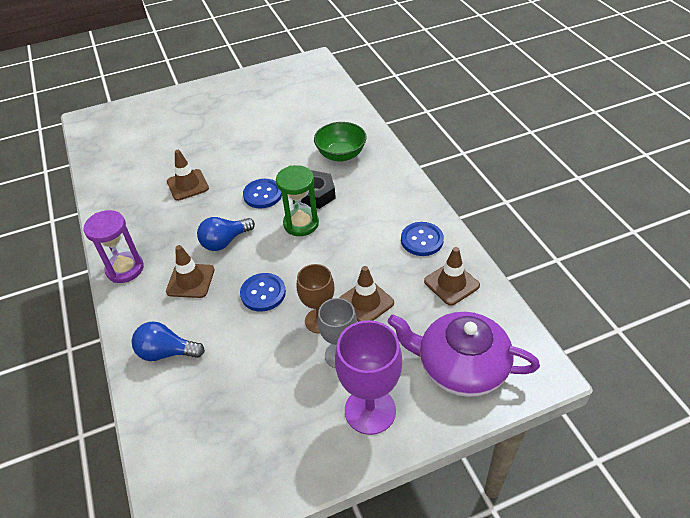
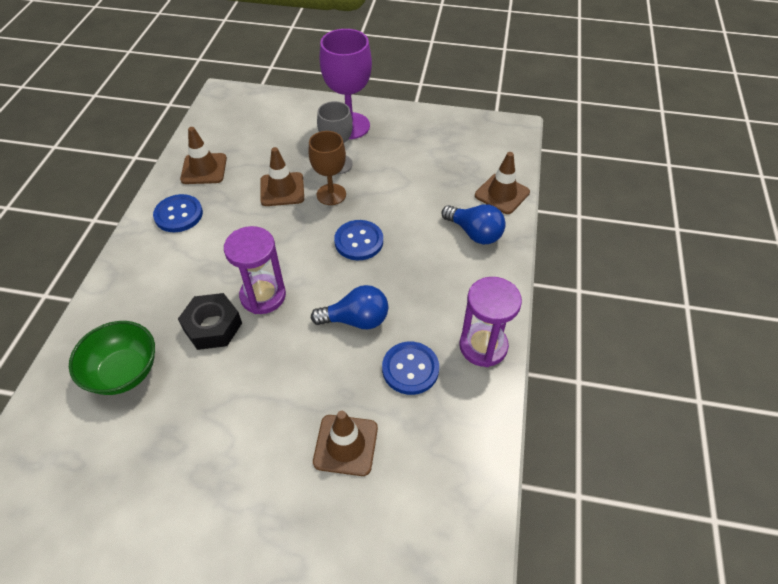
camera: 150 degrees left, 5 degrees up
(190, 281) = (419, 291): brown traffic cone -> brown traffic cone (502, 194)
(263, 195) = (268, 364): blue button -> blue button (410, 369)
(301, 224) = (263, 296): green hourglass -> purple hourglass
(460, 366) = (266, 120): purple teapot -> none

